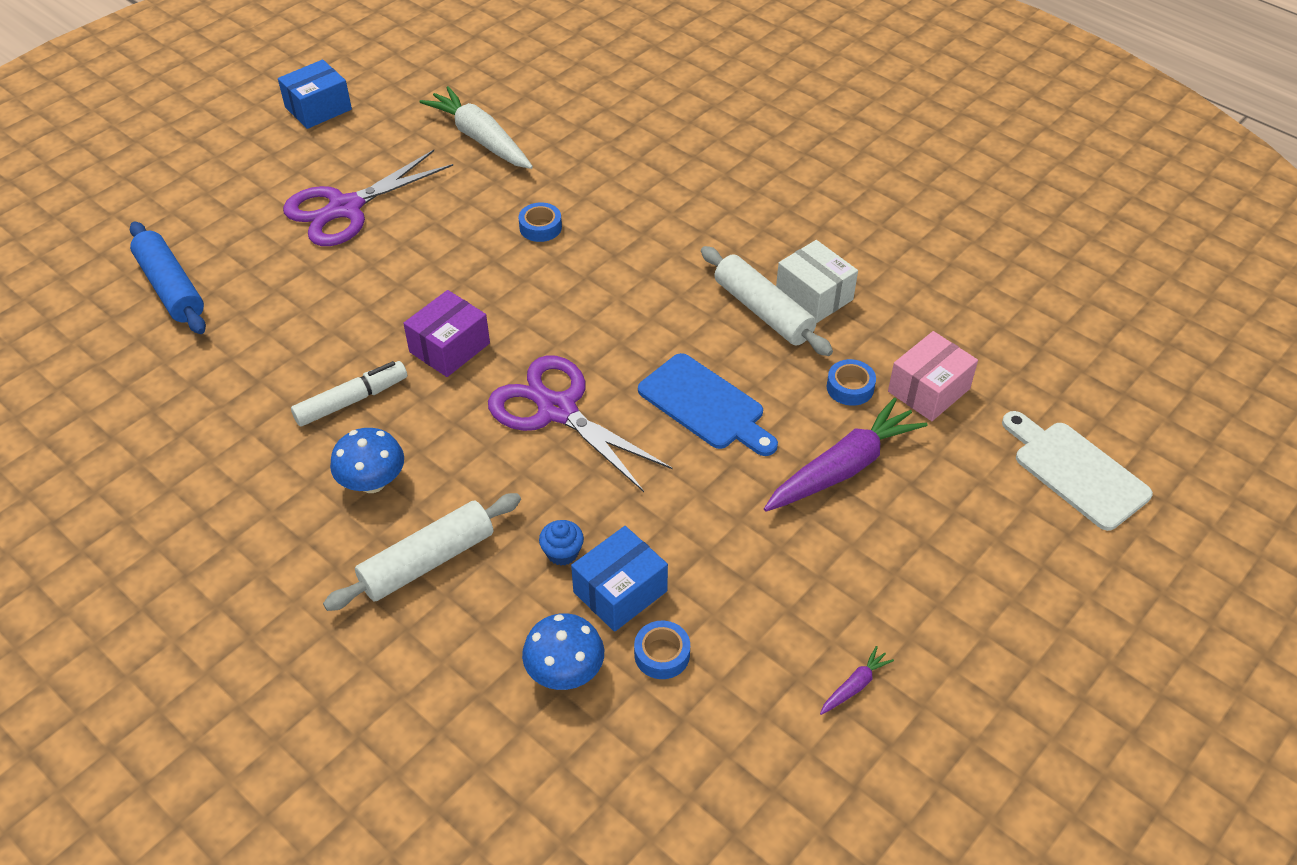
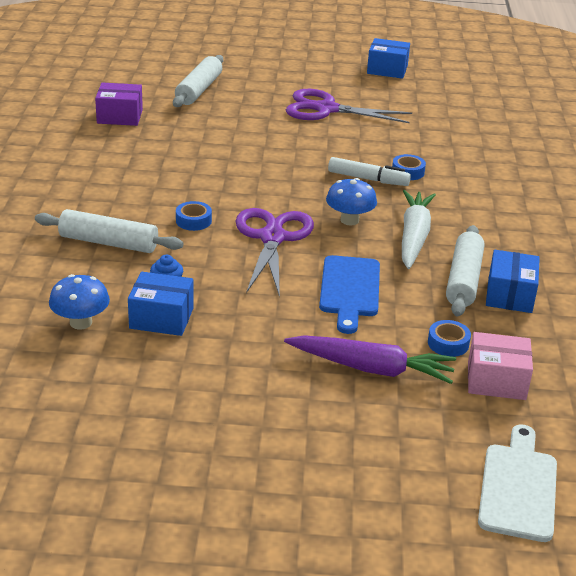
camera: 50 degrees right, 15 degrees down
(170, 288) = (199, 90): blue rolling pin -> white rolling pin
(351, 400) = (191, 171): white marker -> white marker (368, 179)
(372, 482) = (143, 202): blue mushroom -> blue mushroom (349, 220)
(449, 347) = (270, 183): purple box -> purple box (120, 116)
(480, 139) = (447, 123): white carrot -> white carrot (414, 237)
(662, 654) = (131, 354): blue tape -> blue tape (193, 221)
(814, 295) = (509, 295): white box -> blue box
(854, 686) = (190, 446): purple carrot -> none

